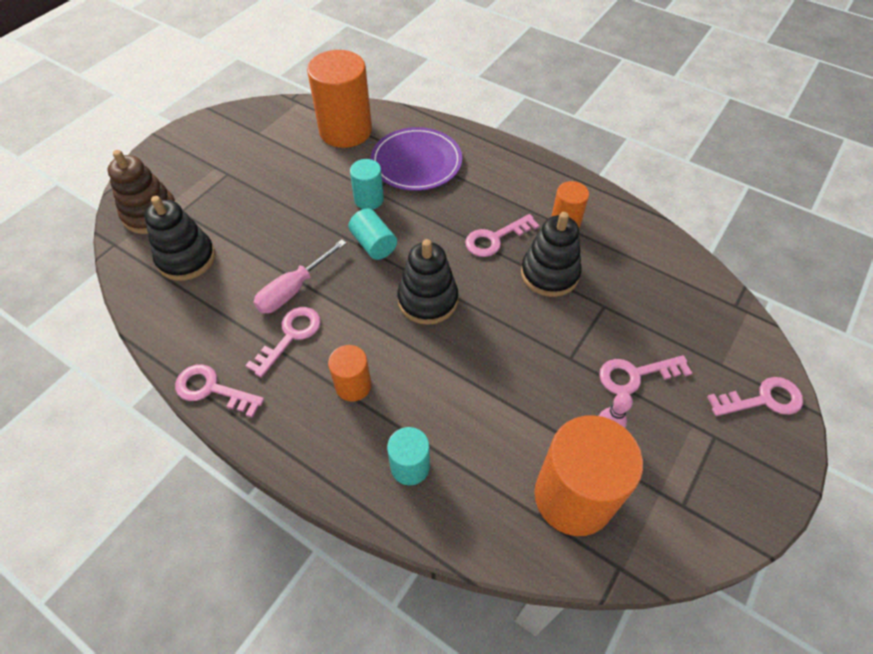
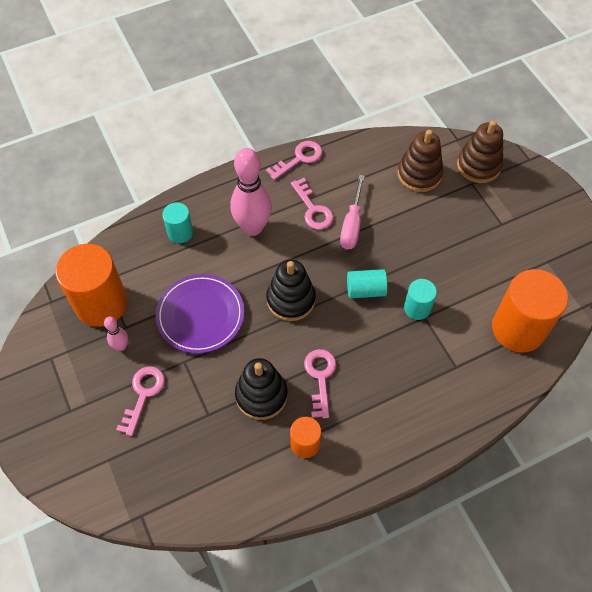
camera: 120 degrees right, 5 degrees up
(186, 258) = (419, 174): black stacking toy -> brown stacking toy
(293, 289) = (352, 224): pink screwdriver -> pink screwdriver turned 150 degrees counterclockwise
(353, 385) = (253, 227): orange cylinder -> pink bowling pin
(416, 162) = (444, 365): purple plate -> purple plate (200, 315)
(763, 399) = (66, 465): pink key -> none

